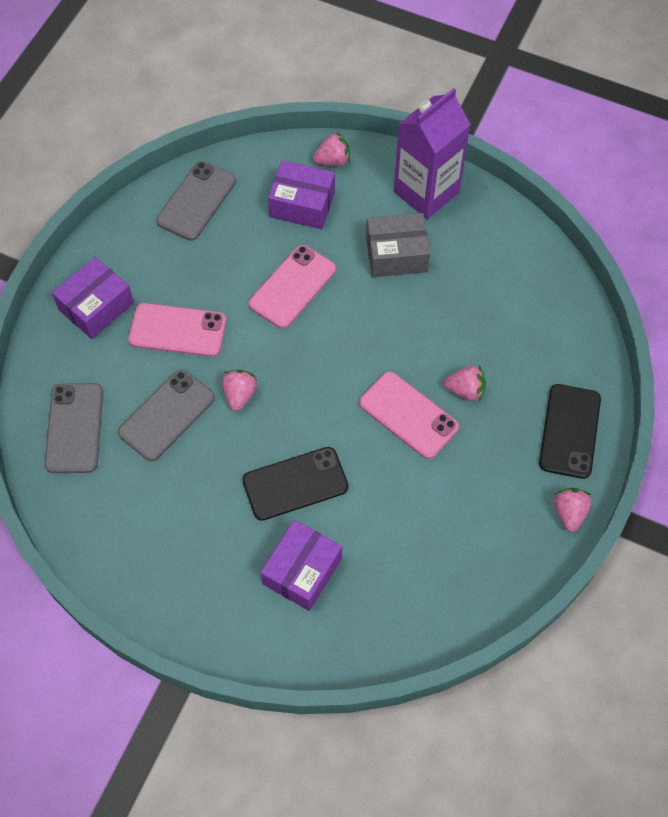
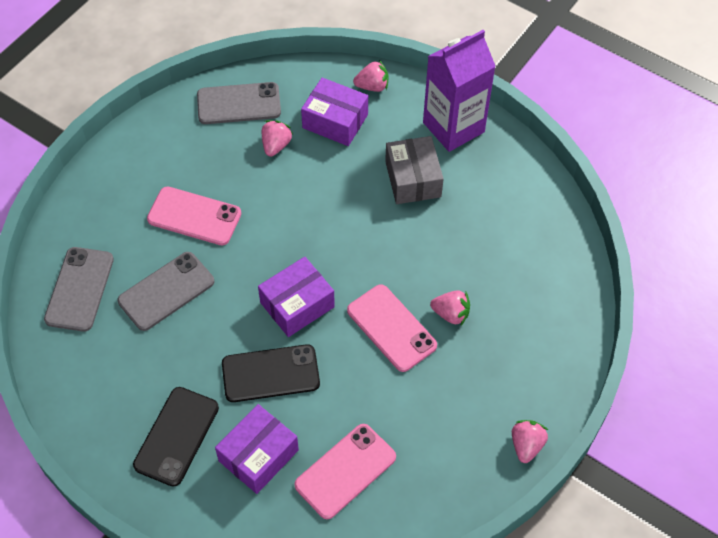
camera: 10 degrees right, 5 degrees down
(96, 306) = (125, 183): purple box -> purple box (297, 305)
(196, 201) = (239, 104): grey phone -> grey phone turned 45 degrees clockwise
(240, 395) = (238, 284): pink strawberry -> pink strawberry (276, 145)
(292, 287) = (309, 194): pink phone -> pink phone (345, 471)
(396, 254) = (413, 179): grey box -> grey box turned 75 degrees clockwise
(569, 431) = (543, 368): black phone -> black phone (176, 436)

